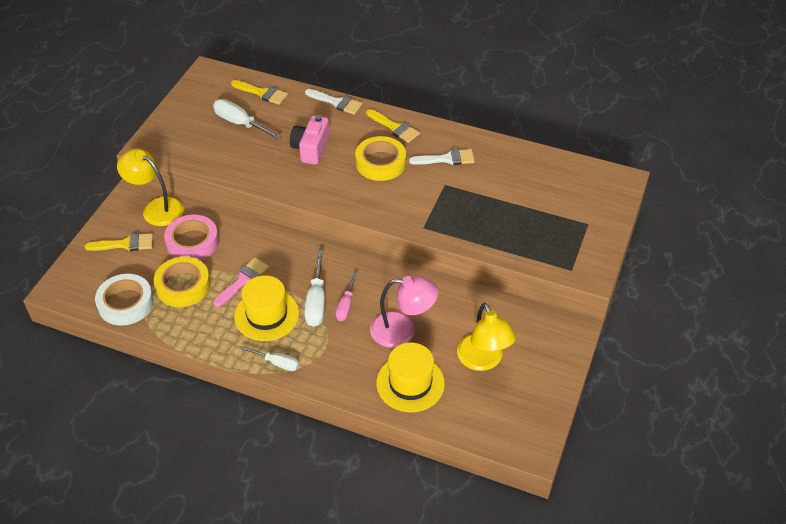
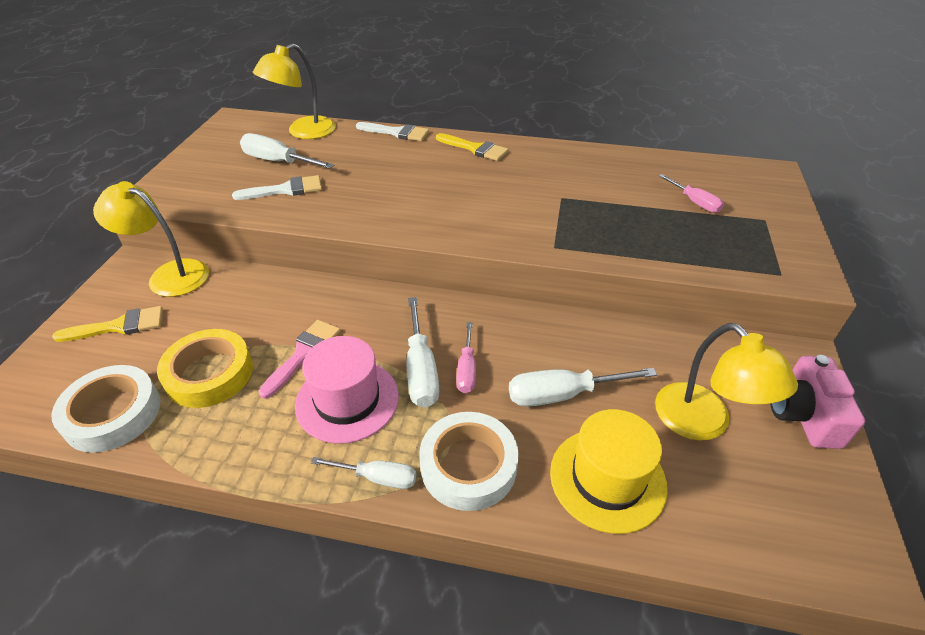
camera: 10 degrees left, 5 degrees down
(192, 242) = (223, 312): pink tape -> none
(262, 93) = (303, 132): yellow brush -> yellow lamp
(266, 315) = (347, 400): yellow hat -> pink hat
(311, 149) = (375, 178): pink camera -> pink camera (803, 415)
(331, 364) = (468, 465): none -> white tape
(380, 163) = (470, 183): yellow tape -> none
(402, 330) = (563, 394): pink lamp -> white screwdriver
(447, 159) = (552, 172): white brush -> white brush (285, 190)
(543, 201) = (694, 202): none -> pink screwdriver

